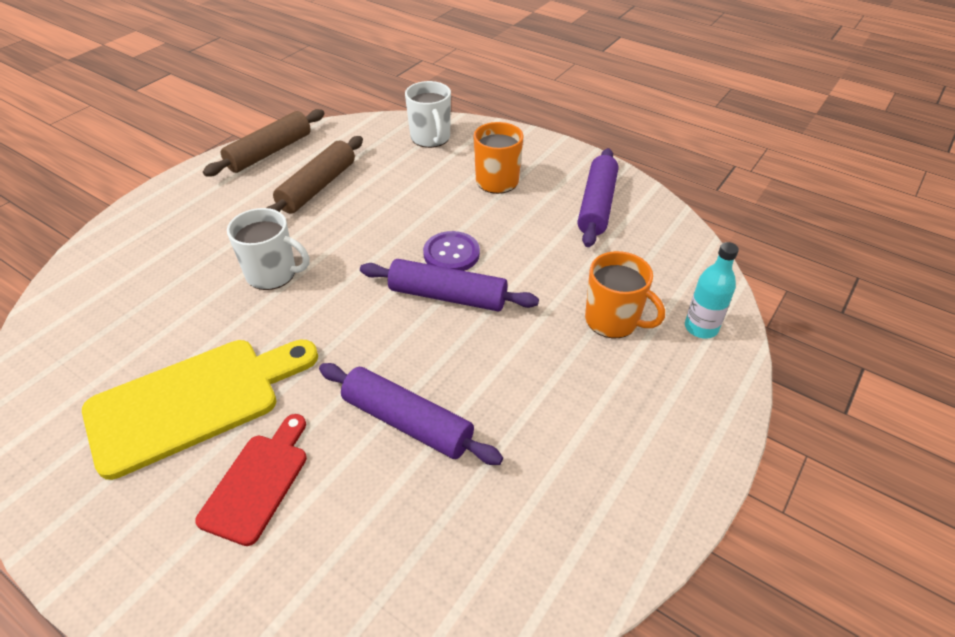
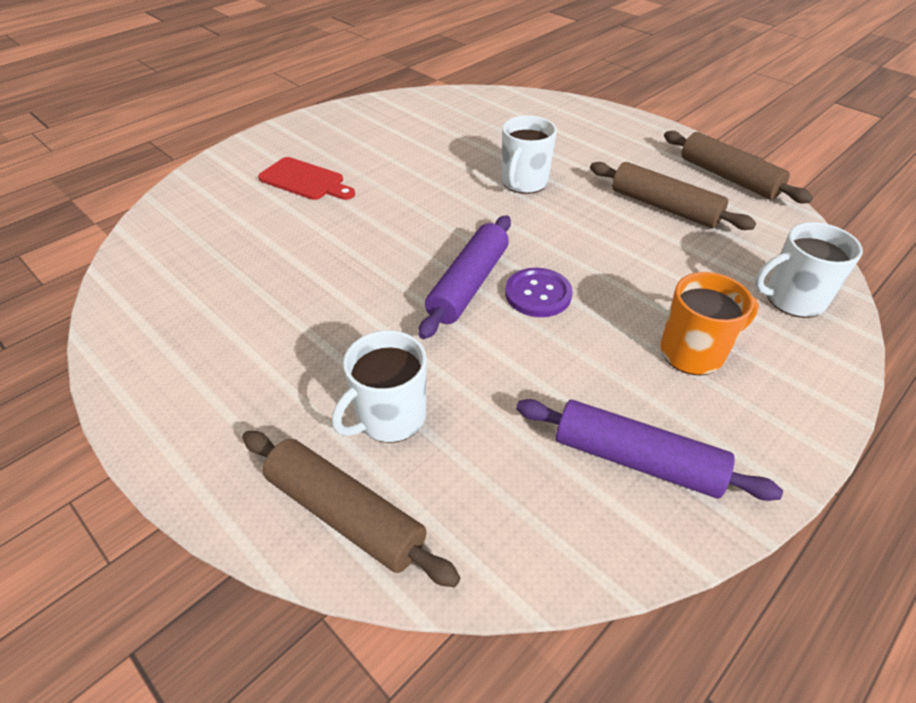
camera: 100 degrees right, 0 degrees up
(193, 401) = (389, 154): yellow cutting board -> none
(407, 422) = (321, 248): purple rolling pin -> none
(613, 320) = (390, 417): orange mug -> white mug
(701, 328) = (345, 514): turquoise bottle -> brown rolling pin

